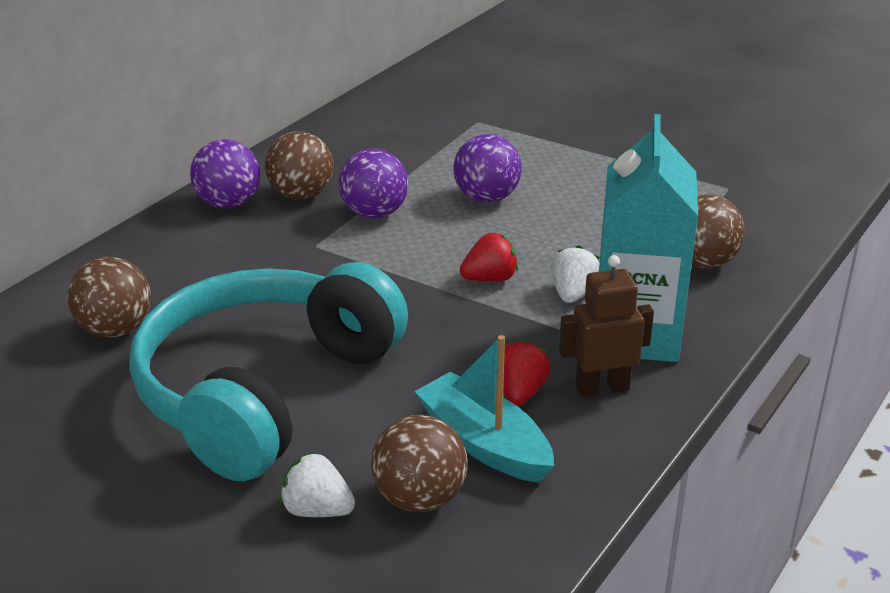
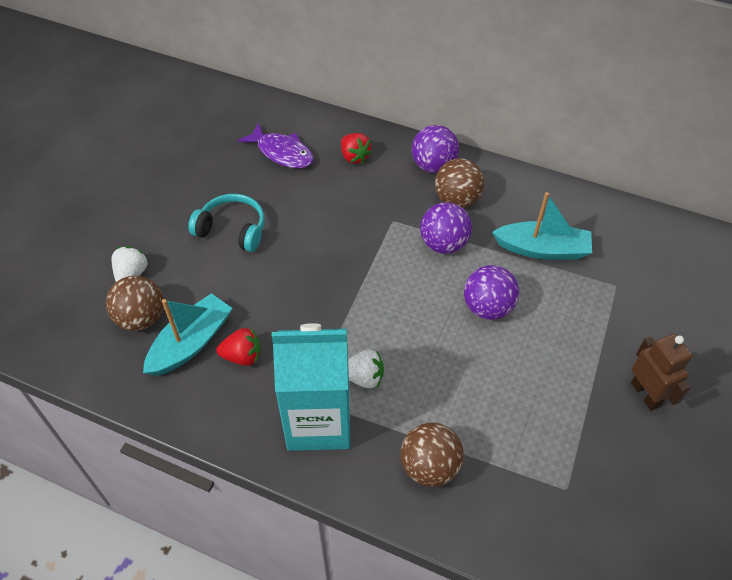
camera: 80 degrees right, 20 degrees up
(115, 329) = (282, 153): brown ball -> purple fish
(264, 390) = (232, 229): turquoise headphones -> turquoise headphones, size x0.46
(409, 153) = (542, 249): none -> turquoise boat
(490, 279) = (373, 324): red strawberry -> red strawberry (354, 157)
(602, 388) = (252, 403): brown robot -> brown robot (645, 394)

